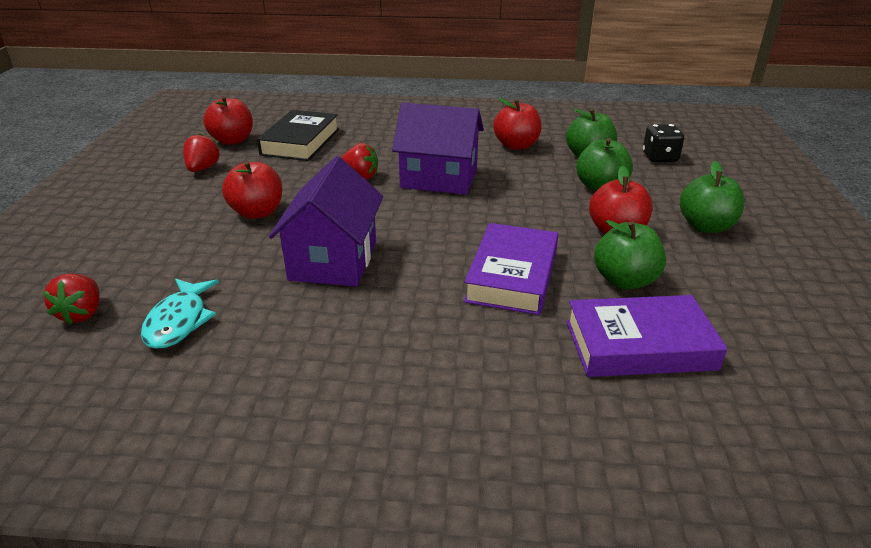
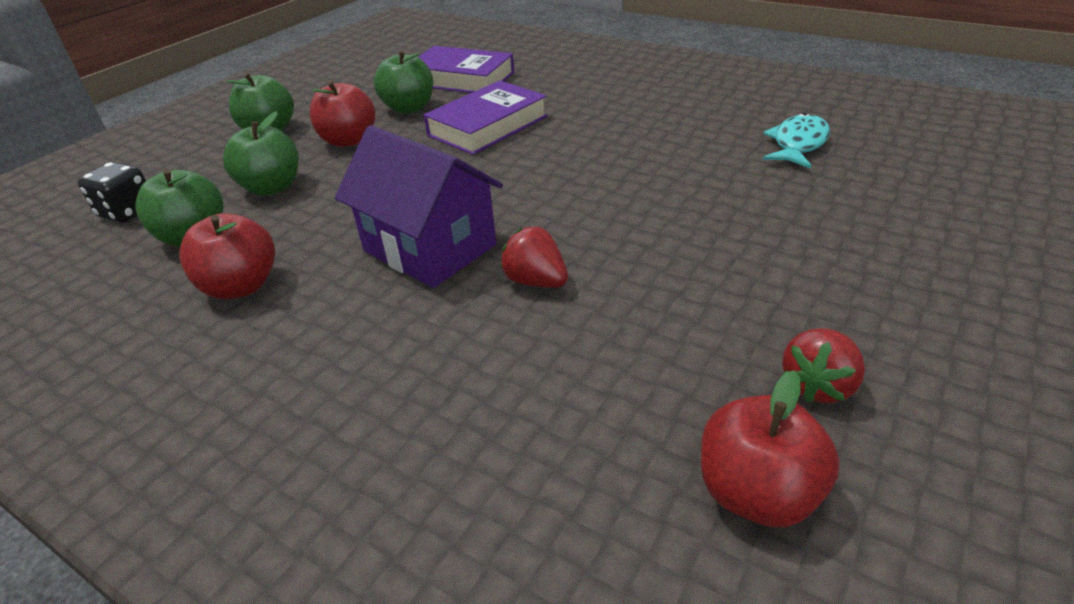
camera: 150 degrees left, 5 degrees up
(82, 313) = (901, 166): red strawberry -> none
(257, 212) = (714, 248): red apple -> none
(300, 142) = (592, 426): black book -> none
(333, 260) = (637, 168): purple house -> none

